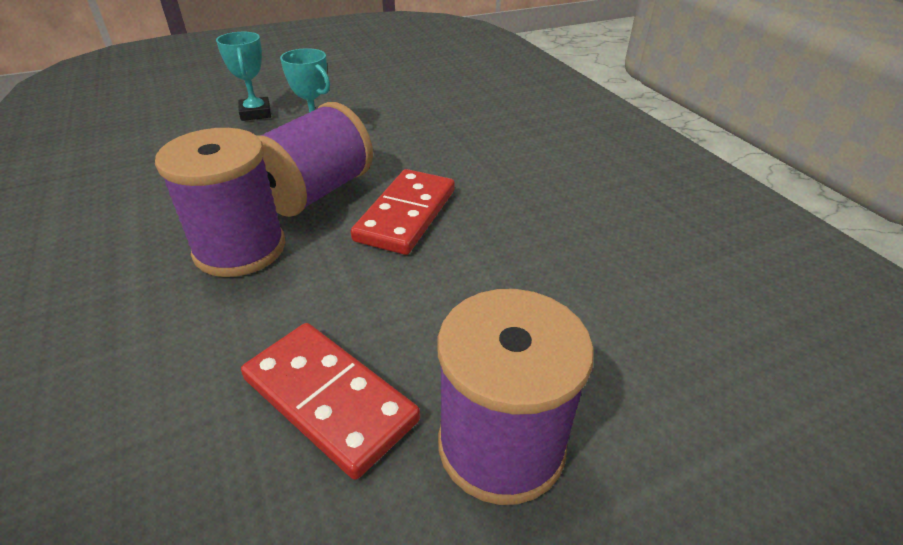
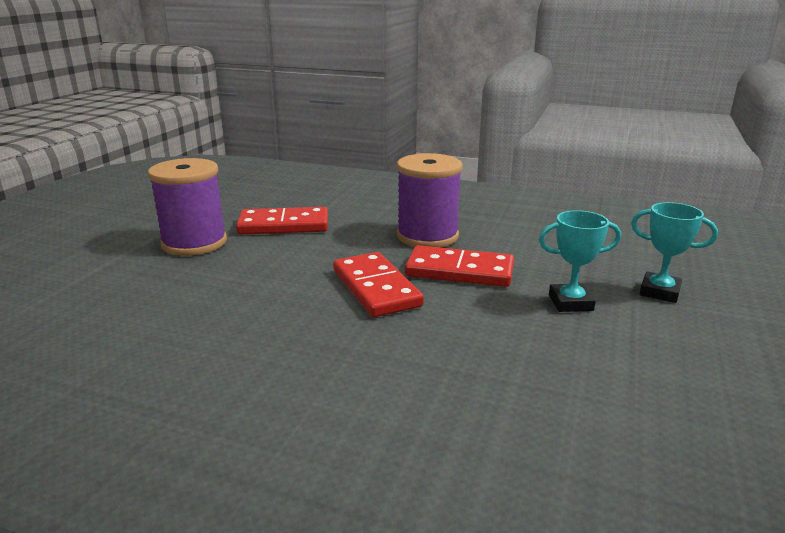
camera: 135 degrees right, 15 degrees down
(315, 192) = (459, 271): purple spool -> red domino

